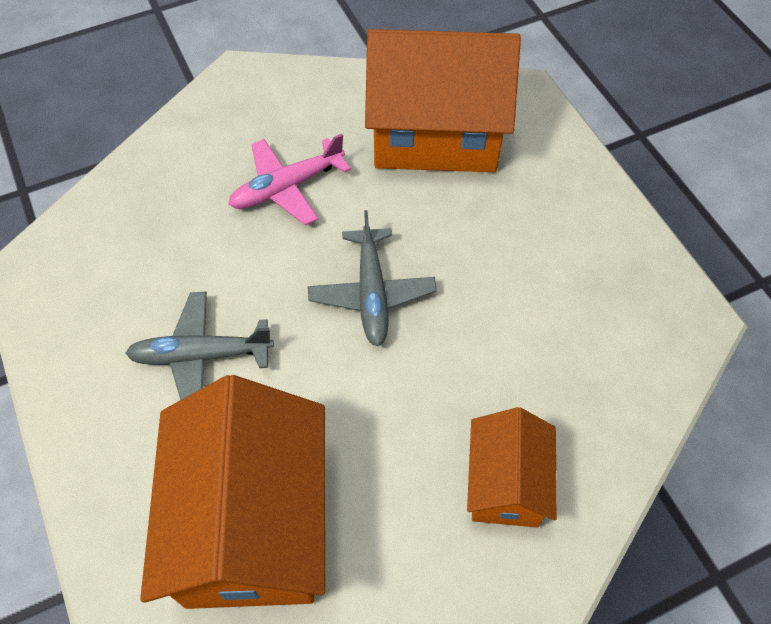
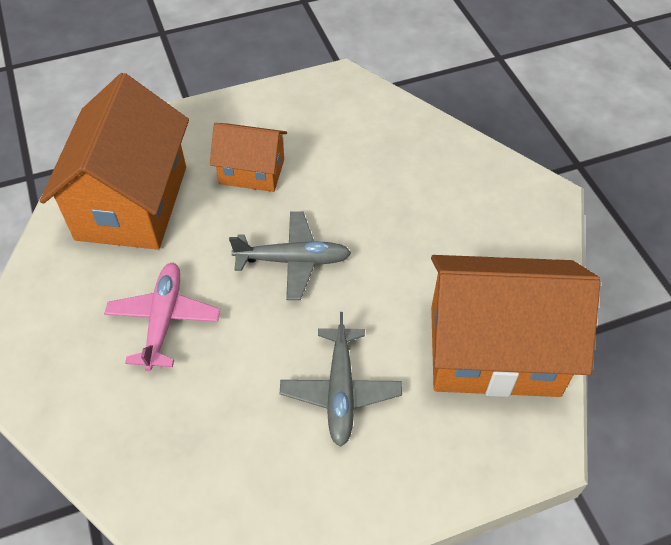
camera: 85 degrees left, 5 degrees down
(287, 187) = (164, 319): pink plane -> pink plane turned 150 degrees counterclockwise
(505, 484) = (459, 194): orange house -> orange house (252, 171)

